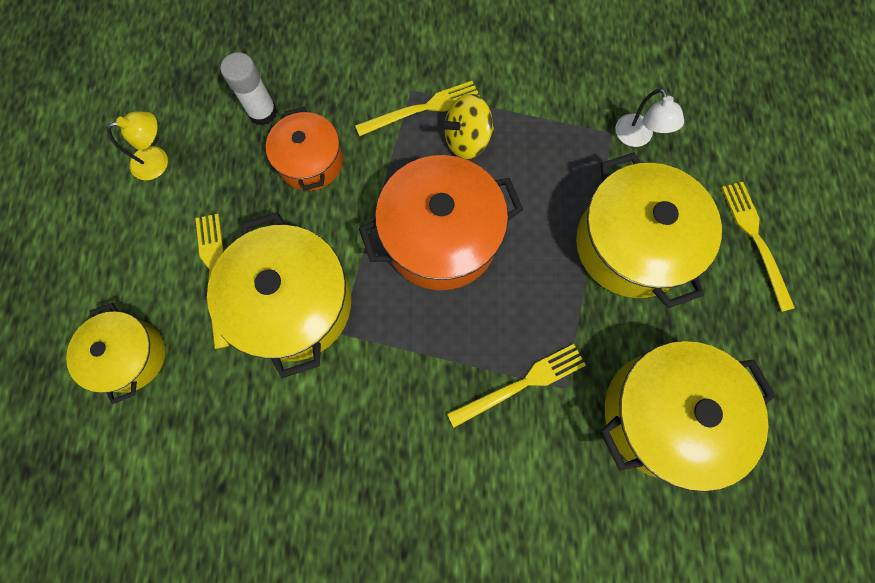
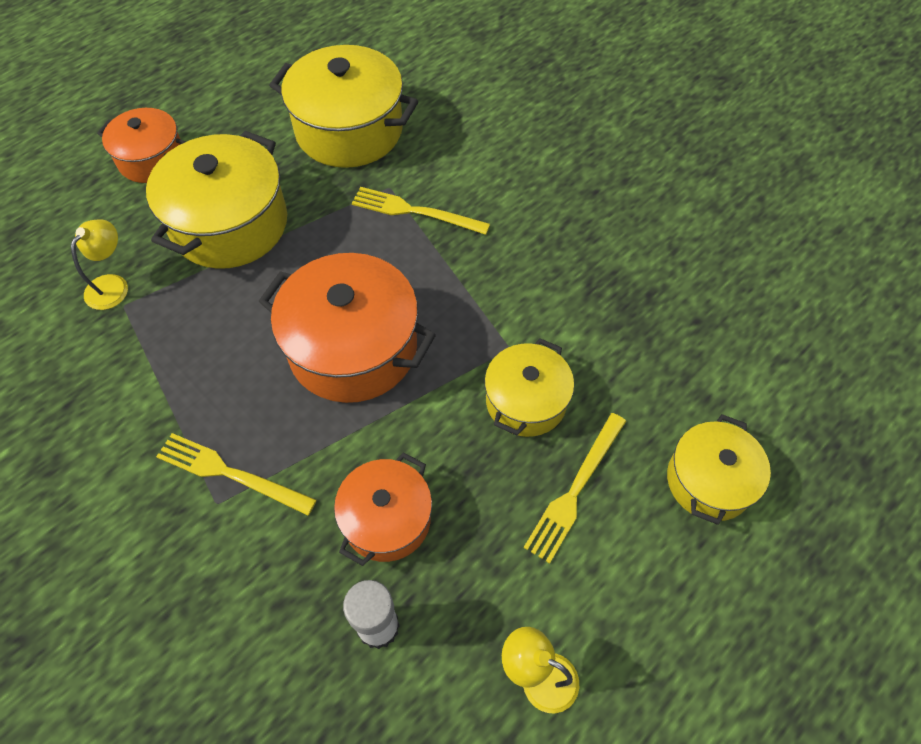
camera: 135 degrees left, 15 degrees down
(294, 304) = (526, 401): yellow pot -> yellow pot, size x0.60
(466, 140) = (233, 407): yellow spinning top -> none
(637, 138) = (112, 285): white lamp -> yellow lamp
(755, 240) = (152, 159): yellow fork -> orange pot

